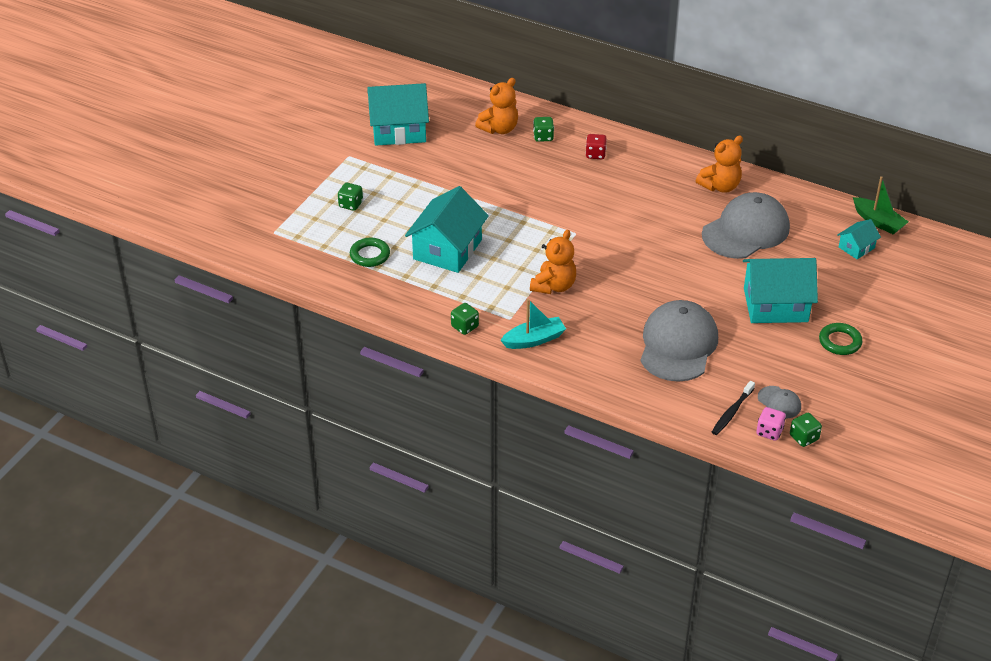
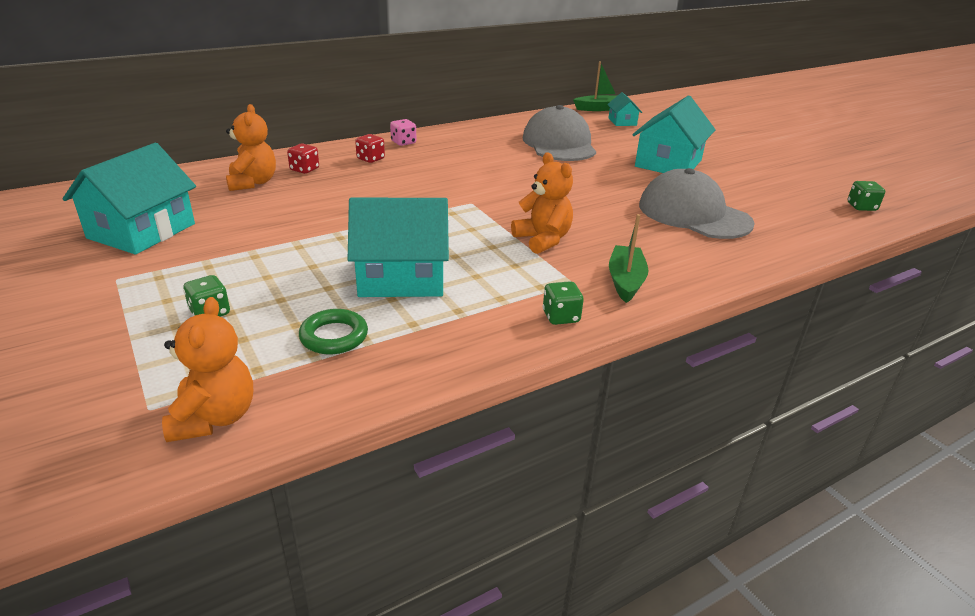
camera: 60 degrees left, 10 degrees down
(447, 249) = (401, 277): turquoise house -> turquoise house turned 60 degrees counterclockwise
(534, 340) = (625, 281): turquoise boat -> green boat
(543, 137) = (304, 170): green dice -> red dice
(720, 186) = (490, 134): orange teddy bear -> orange teddy bear (214, 418)
(732, 412) = (812, 223): black toothbrush -> none
(769, 432) = (848, 217): pink dice -> pink dice (403, 142)
(779, 402) = (806, 201): grey cap -> none
(840, 342) = (735, 158): green ring -> none

